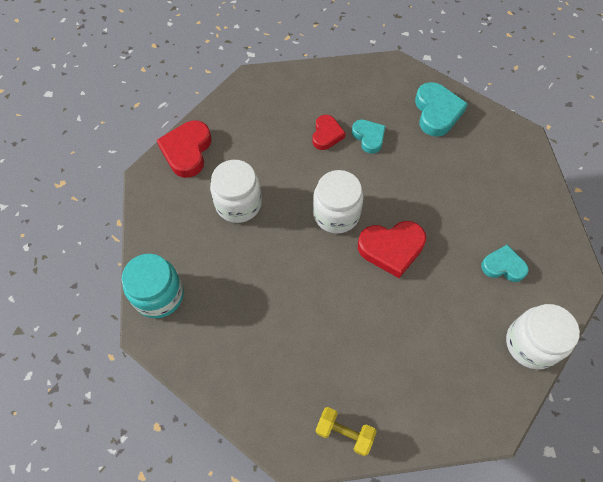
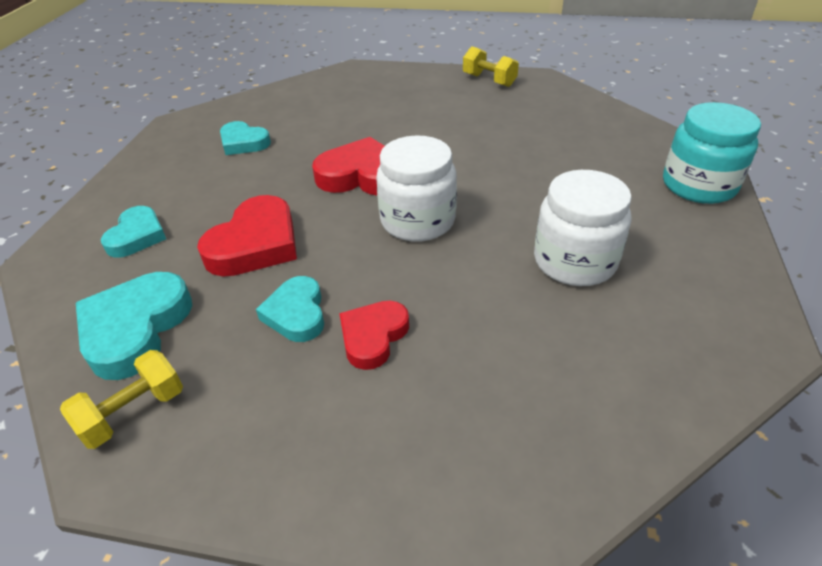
camera: 160 degrees left, 20 degrees down
(187, 151) = (683, 371): red heart -> red heart (255, 244)
(404, 82) = (133, 413): none -> yellow dumbbell
(491, 162) = (137, 236): none -> turquoise heart
(531, 344) = (276, 97): white jar -> none

